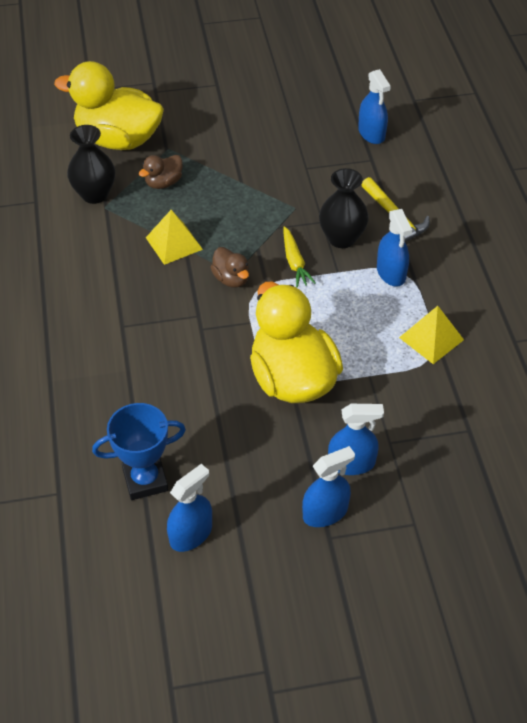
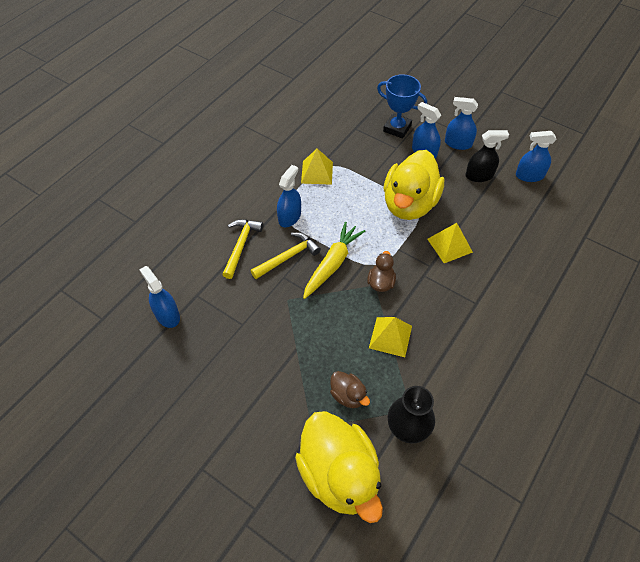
camera: 135 degrees left, 5 degrees up
(145, 480) = (533, 211): blue trophy -> blue trophy (397, 128)
(163, 183) = (348, 395): brown duck -> brown duck turned 45 degrees clockwise
(202, 364) = (449, 245): none -> yellow pyramid
(252, 482) = (479, 175): none -> black spray bottle
(295, 262) = (332, 264): yellow carrot -> yellow carrot, size x1.56
(342, 238) = (287, 257): black vase -> yellow hammer
(371, 133) = (167, 315): blue spray bottle -> blue spray bottle turned 60 degrees counterclockwise

